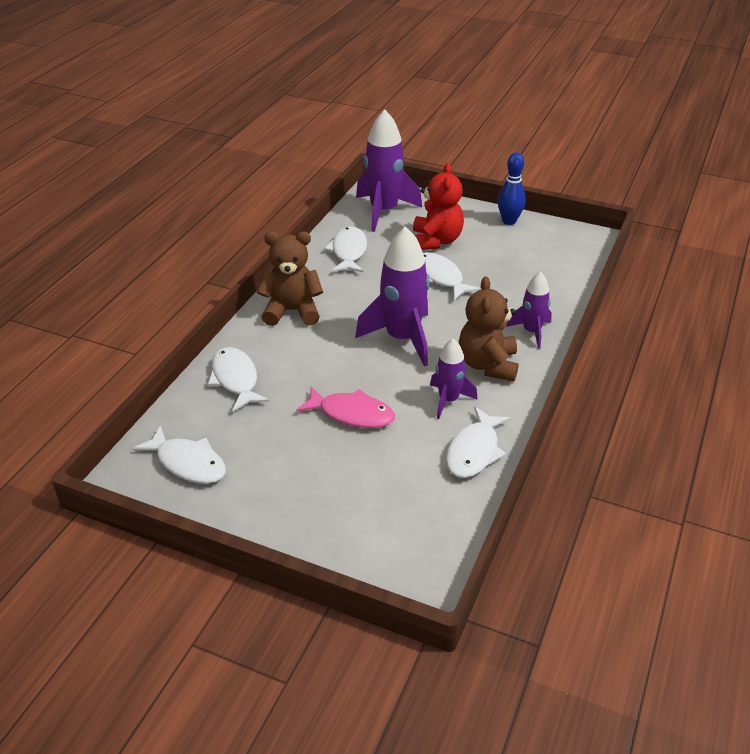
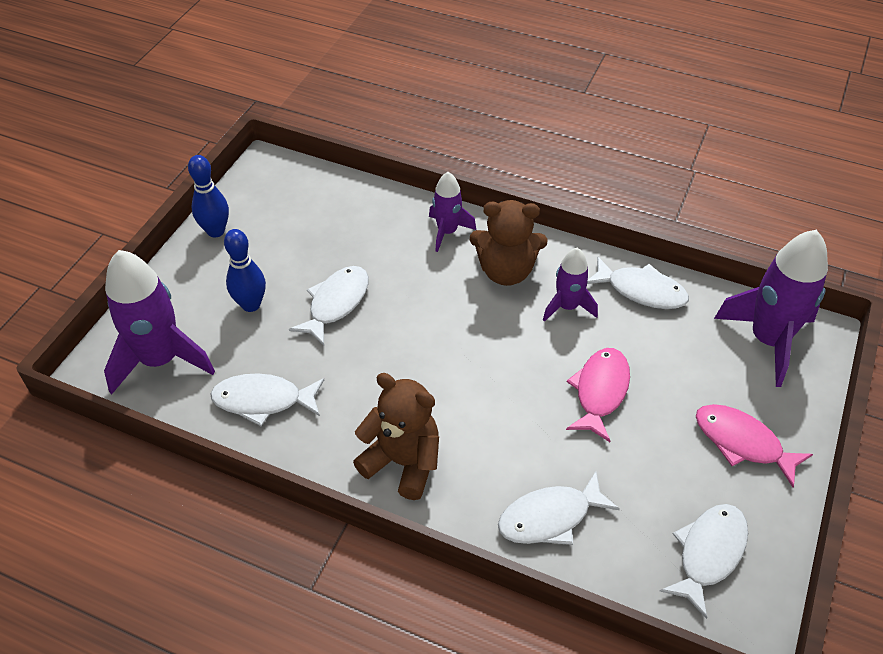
camera: 90 degrees left, 10 degrees up
(291, 500) = (742, 443): none -> pink fish
(292, 311) = (403, 462): brown teddy bear -> brown teddy bear turned 120 degrees clockwise
(402, 338) = (460, 344): purple rocket -> purple rocket (768, 340)
(436, 241) = (251, 305): red teddy bear -> blue bowling pin
(440, 277) = (336, 303): white fish -> white fish turned 150 degrees clockwise

